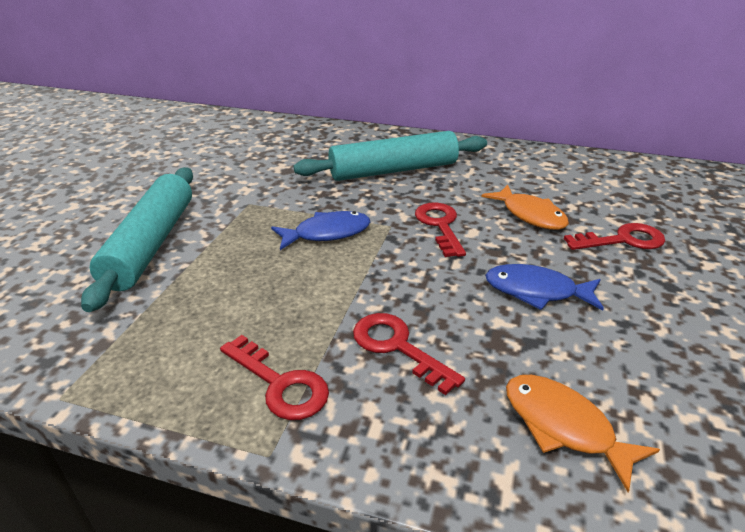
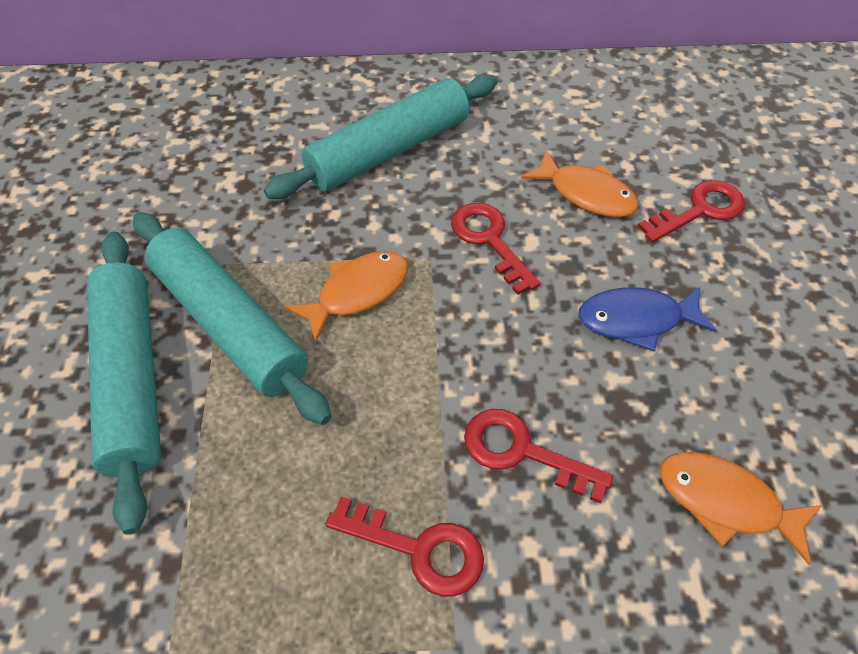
camera: 20 degrees left, 20 degrees up
(231, 231) = (229, 324): none -> turquoise rolling pin
(327, 233) = (357, 292): blue fish -> orange fish

